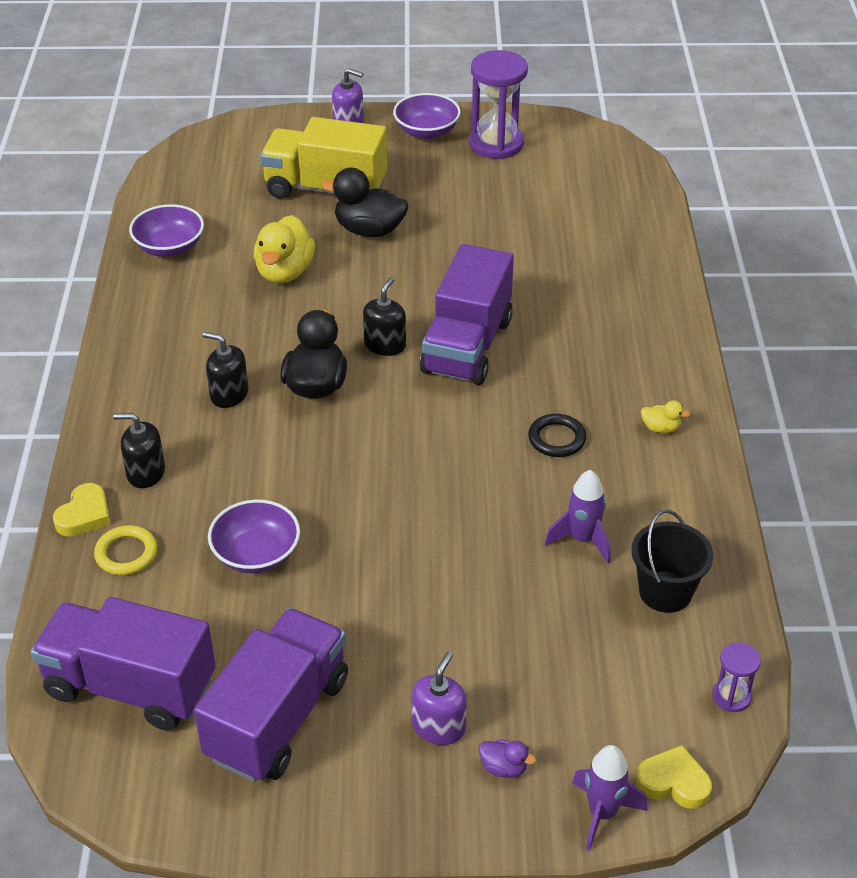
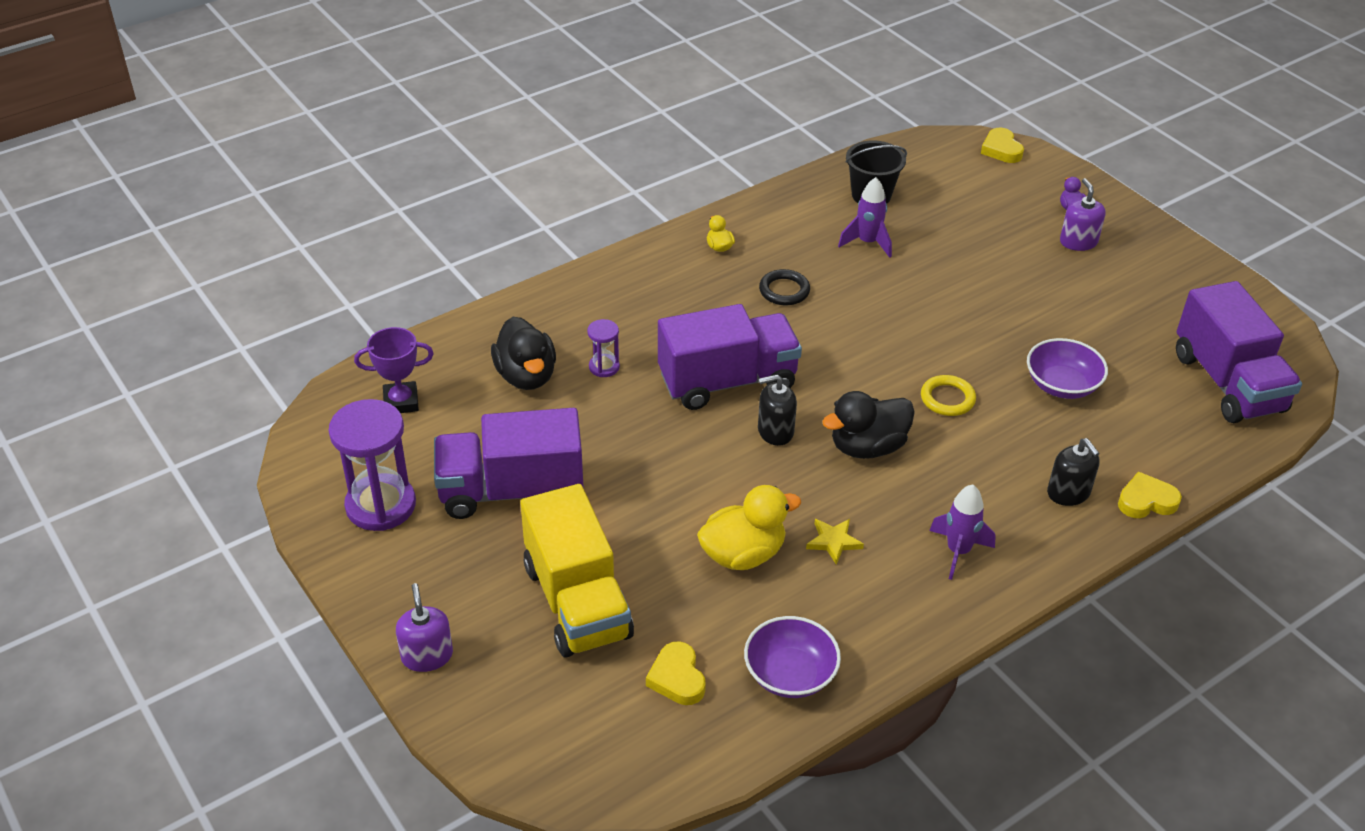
camera: 125 degrees left, 0 degrees up
(126, 553) = (1145, 453): yellow ring -> yellow ring (947, 399)
(222, 203) = (677, 678): none -> yellow heart
(229, 394) = (935, 495): black soap dispenser -> none
(247, 319) = (833, 542): none -> yellow star
(278, 718) = (1159, 307): purple truck -> purple truck (511, 491)
(369, 230) = (620, 527): black duck -> black duck (526, 376)
(426, 131) = (395, 575): purple bowl -> none
(439, 727) = (1078, 242): purple soap dispenser -> purple soap dispenser turned 90 degrees clockwise
(597, 182) = (401, 402): none -> purple trophy
(602, 813) = (1051, 165): purple rocket -> purple rocket (958, 551)
(731, 696) = (920, 148): purple hourglass -> purple hourglass (604, 367)

